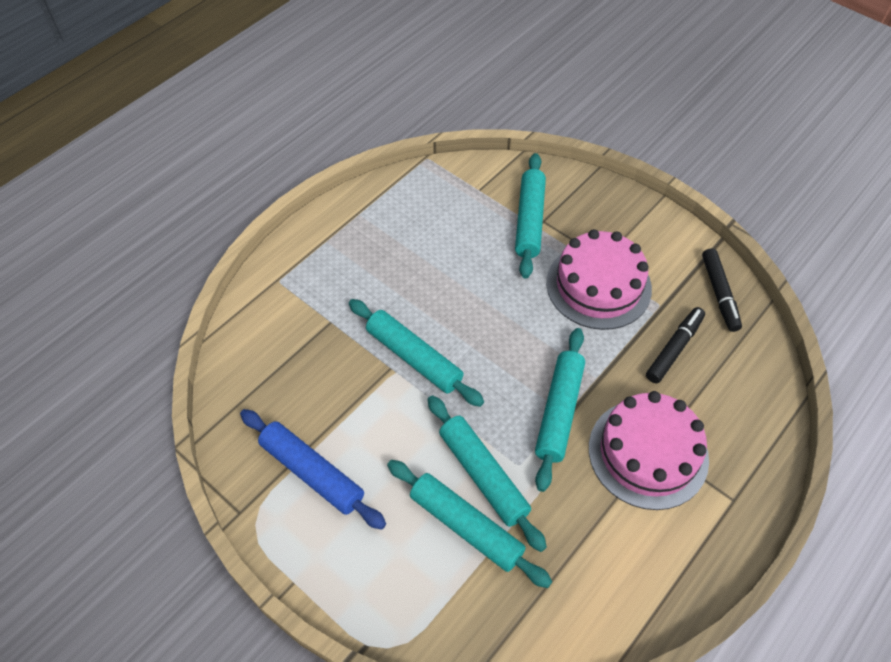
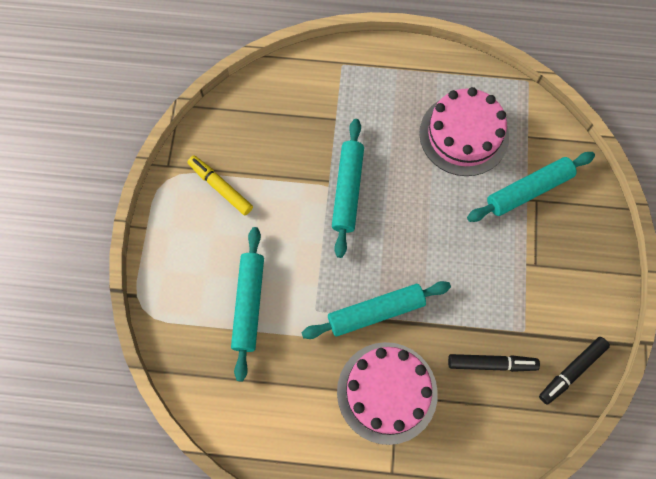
camera: 55 degrees right, 15 degrees up
(312, 473) = (220, 187): blue rolling pin -> yellow marker
(483, 475) = (292, 292): turquoise rolling pin -> none
(598, 285) = (507, 276): pink cake -> pink cake (464, 135)

